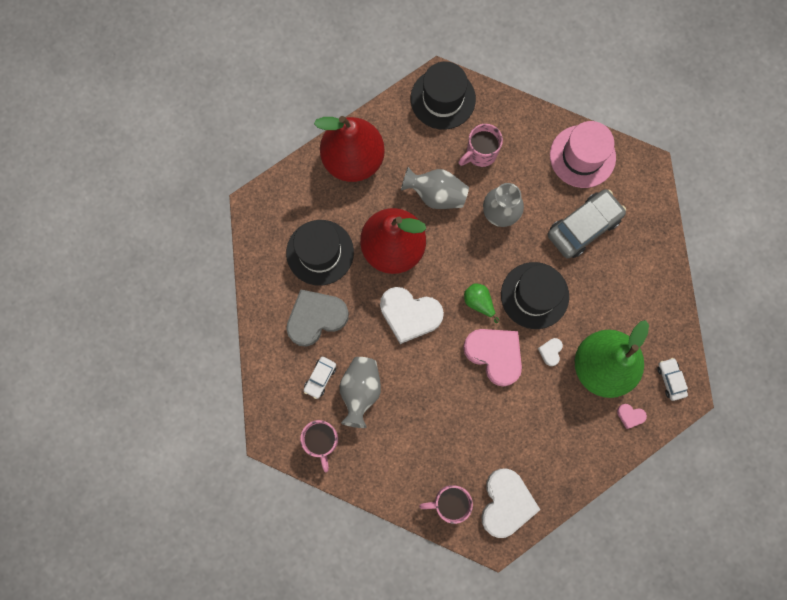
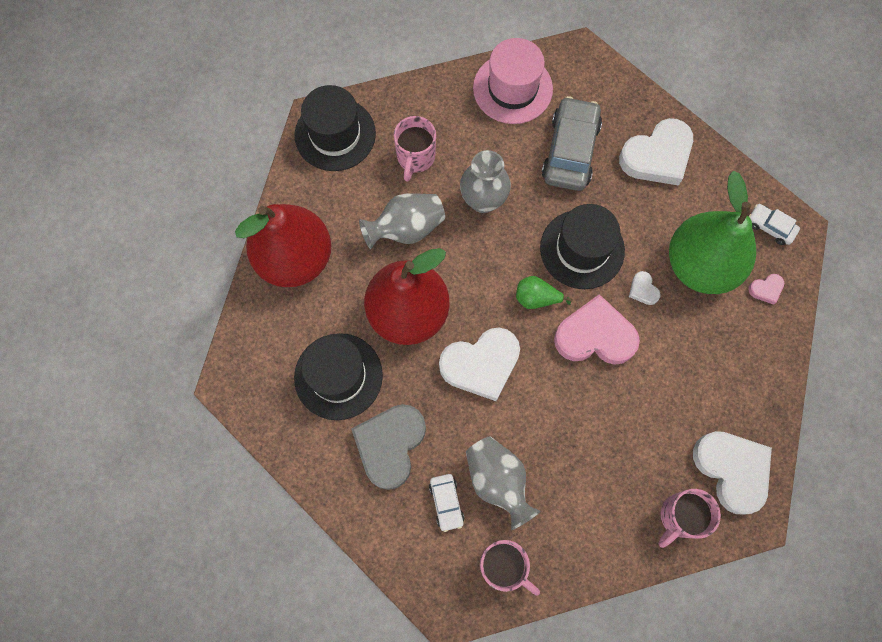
camera: 40 degrees left, 5 degrees down
(638, 275) = (657, 156): none -> white heart

